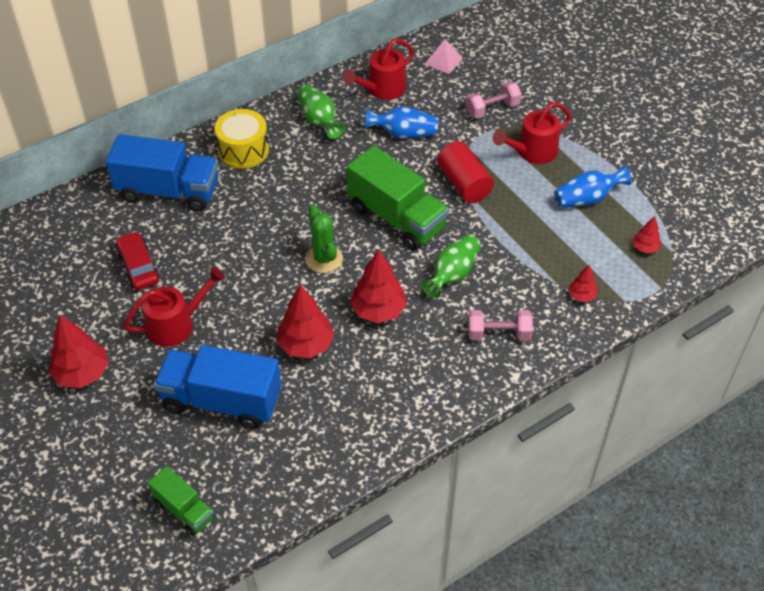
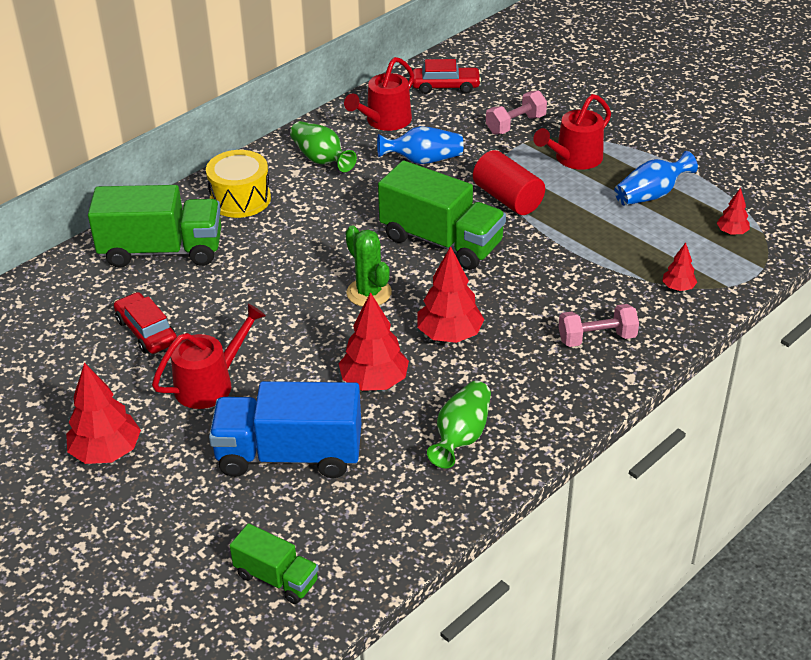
camera: 10 degrees left, 10 degrees down
(168, 191) = (162, 251): blue truck -> green truck
(443, 61) = (445, 86): pink pyramid -> red car
(452, 274) = (524, 287): green vase -> green vase (461, 436)

